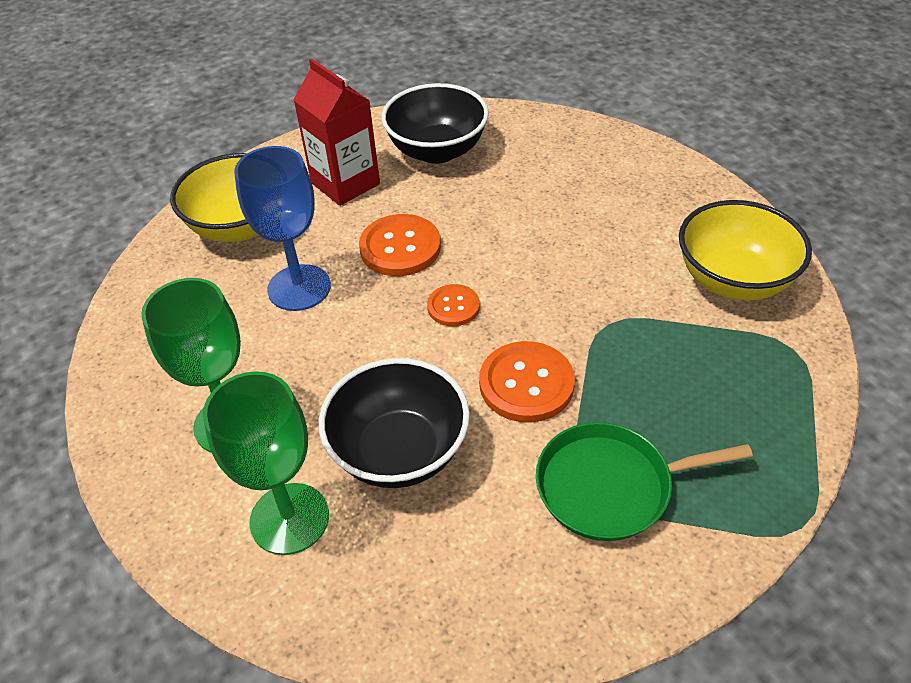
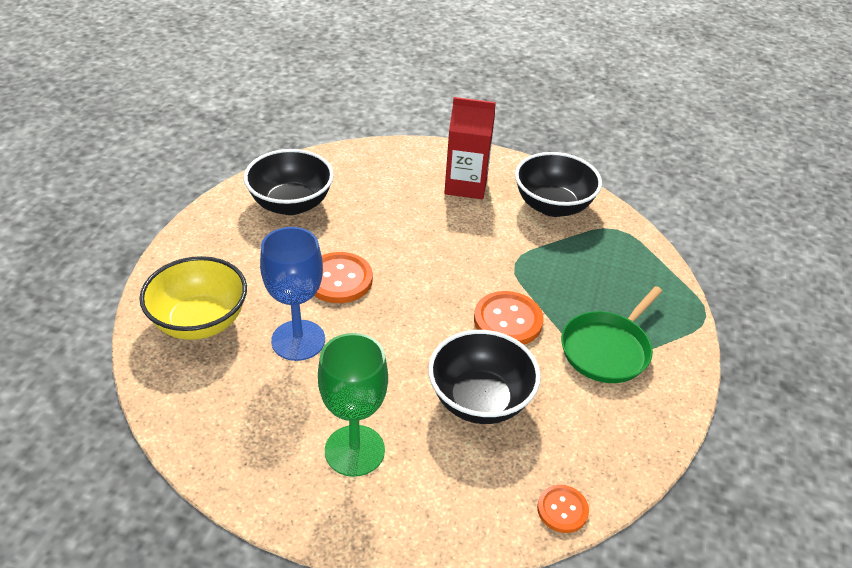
camera: 45 degrees left, 5 degrees down
(289, 518) = (460, 478): green goblet -> none
(345, 183) = (248, 255): red carton -> red carton (466, 185)
(453, 307) = (416, 299): orange button -> orange button (562, 510)
(733, 280) = (552, 206): yellow bowl -> black bowl

